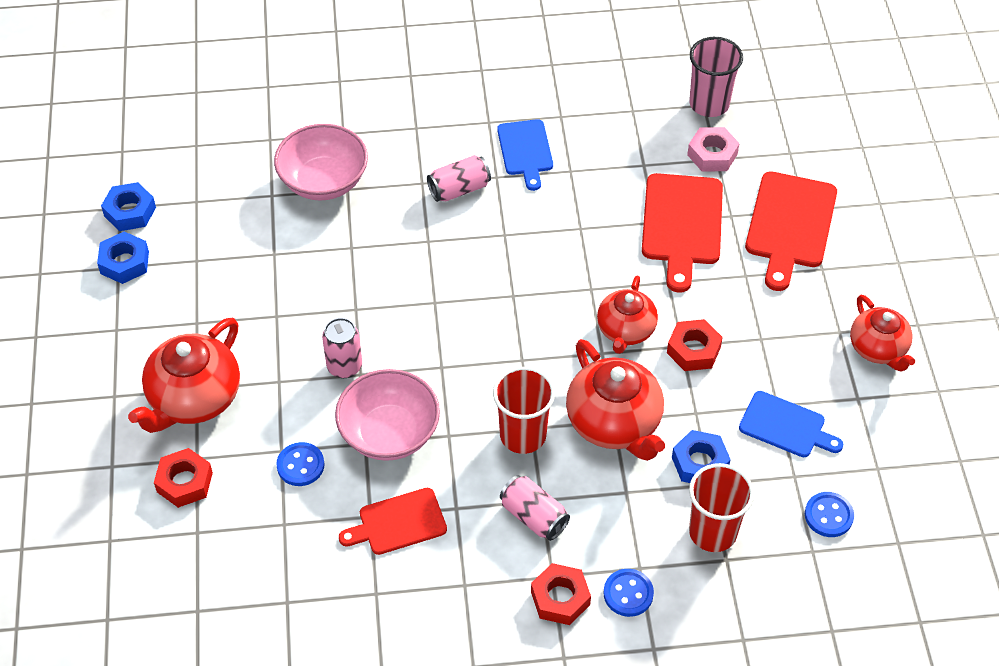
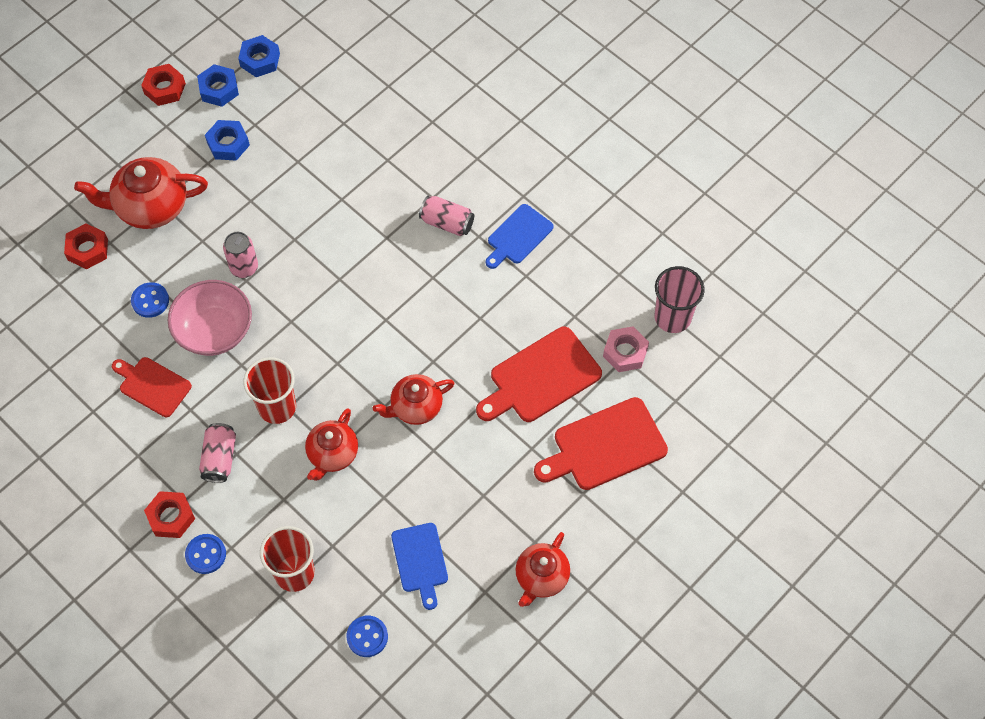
camera: 50 degrees right, 10 degrees up
(324, 181) = (381, 142): pink bowl -> none
(614, 423) = (332, 454): red teapot -> red teapot, size x0.65
(693, 350) = (435, 460): red nut -> red nut (164, 88)
(700, 463) = (344, 528): blue nut -> blue nut (228, 144)

